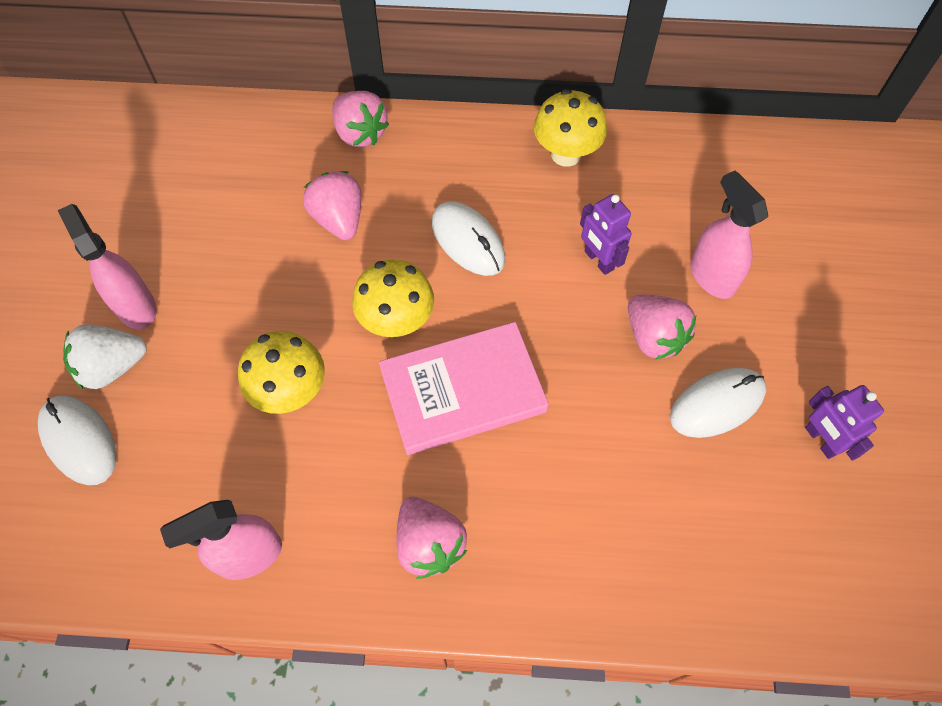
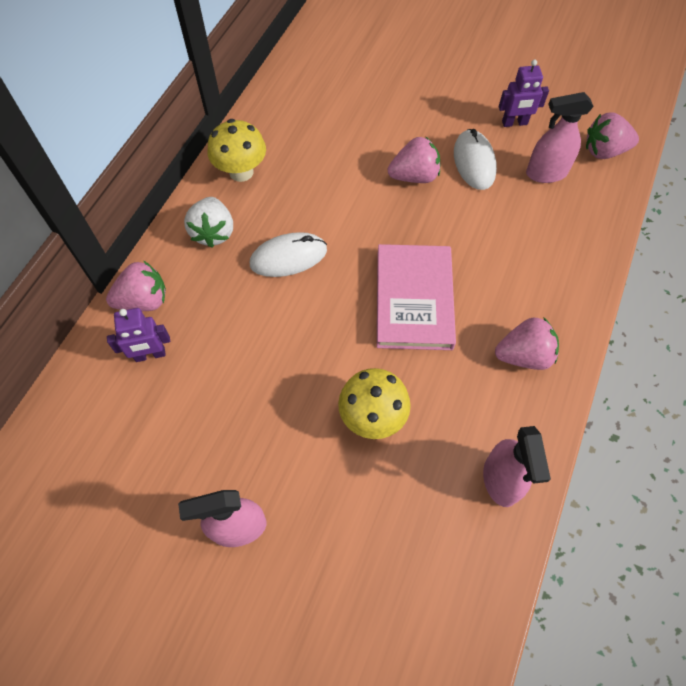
camera: 70 degrees left, 0 degrees up
(79, 441) = (357, 604): white mouse -> none
(112, 367) = (293, 560): white strawberry -> white strawberry (213, 232)
(339, 219) = (224, 340): pink strawberry -> pink strawberry (604, 151)
(396, 321) = (339, 325): yellow mushroom -> none
(598, 260) = (342, 185): purple robot -> purple robot (150, 355)
(712, 276) = (381, 129): pink spray bottle -> pink spray bottle (546, 173)

